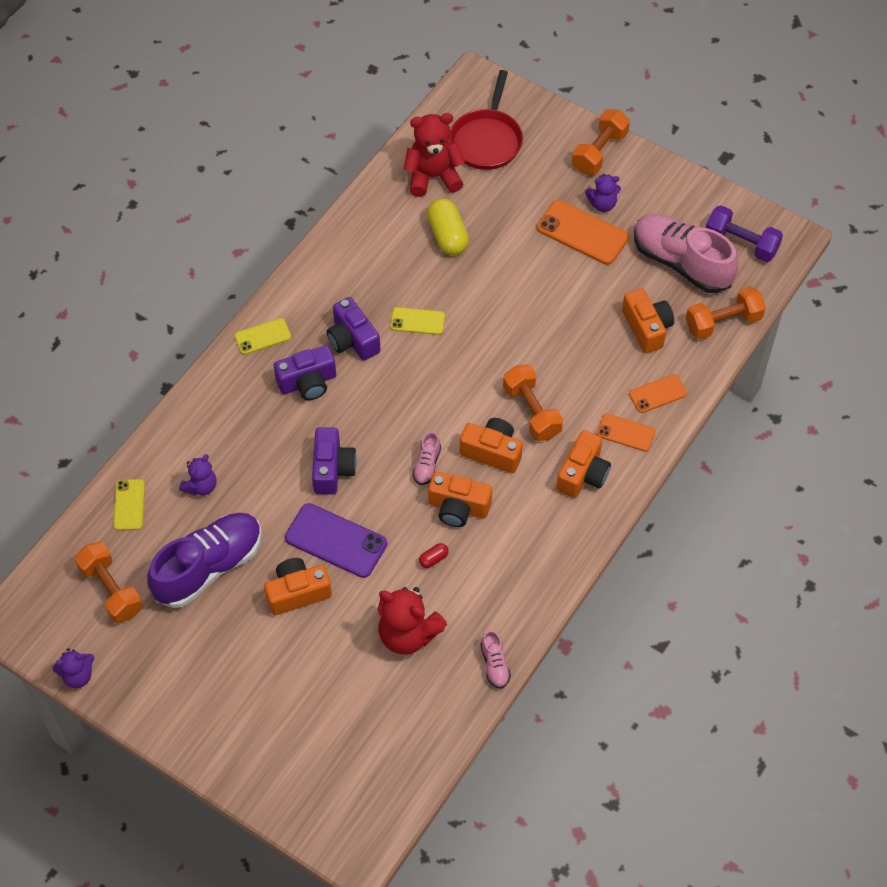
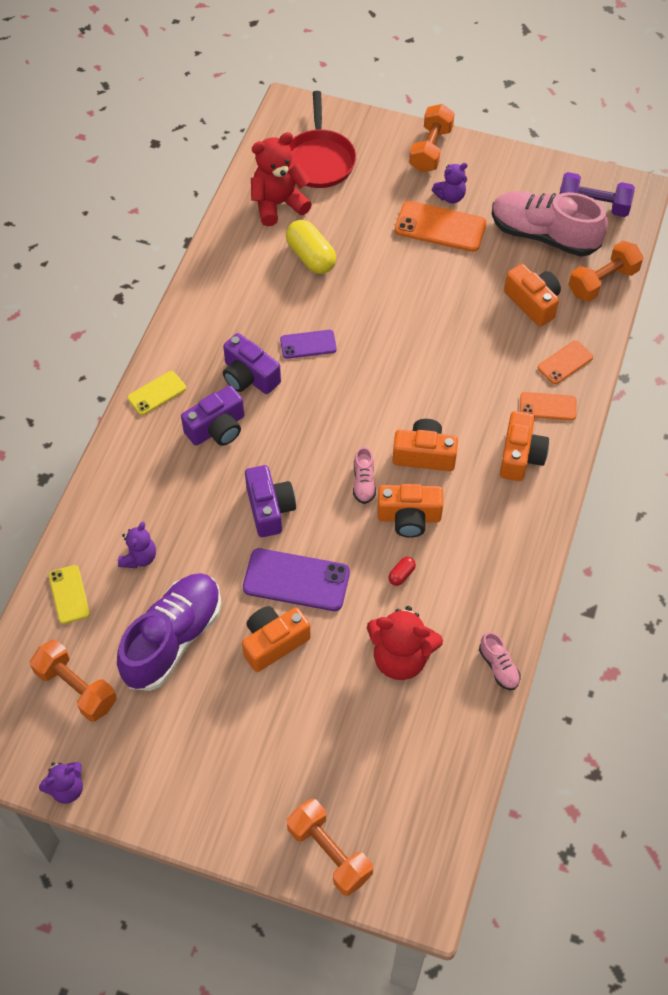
camera: 15 degrees left, 0 degrees up
(417, 321) = (308, 344): yellow phone -> purple phone
(532, 411) = (450, 406): orange dumbbell -> orange dumbbell (329, 852)

